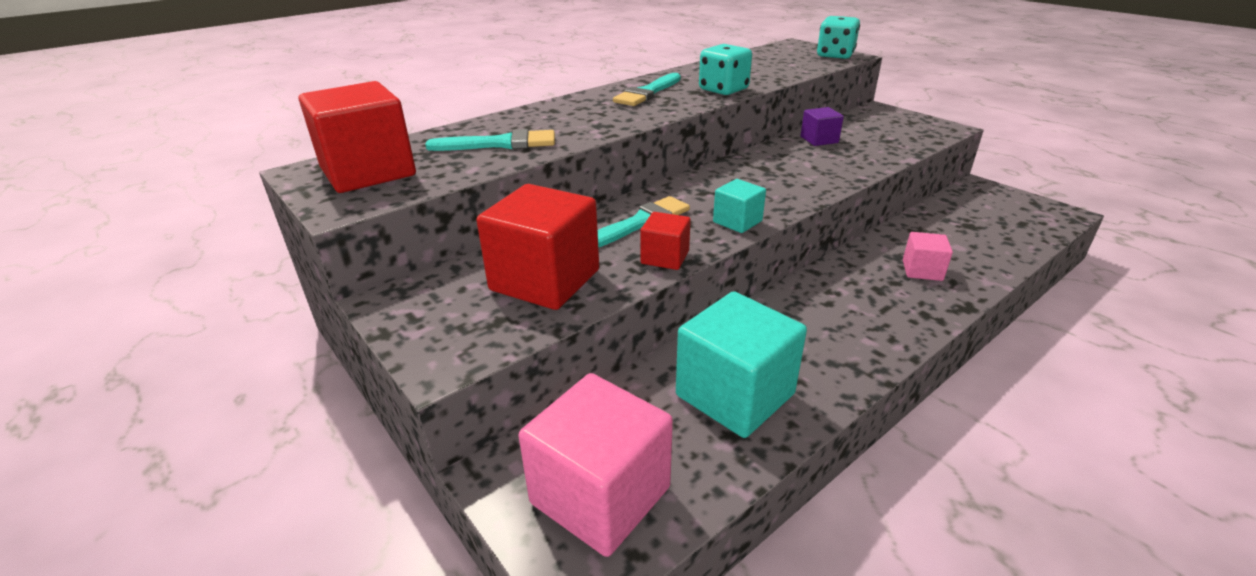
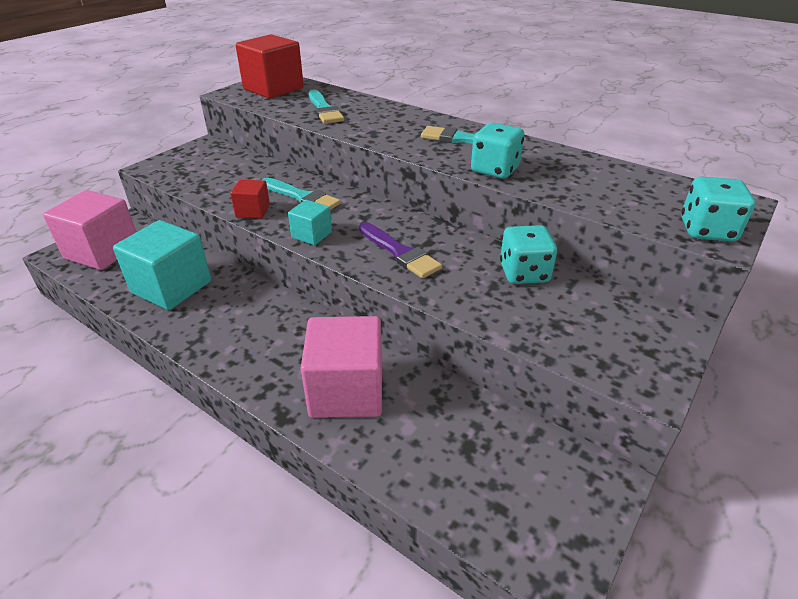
camera: 75 degrees right, 5 degrees up
(545, 280) = (224, 178): red cube -> none
(782, 181) = (400, 253): none -> purple brush
(819, 140) = (524, 273): purple cube -> turquoise dice
(922, 270) = (346, 391): pink cube -> pink cube, size x1.97

